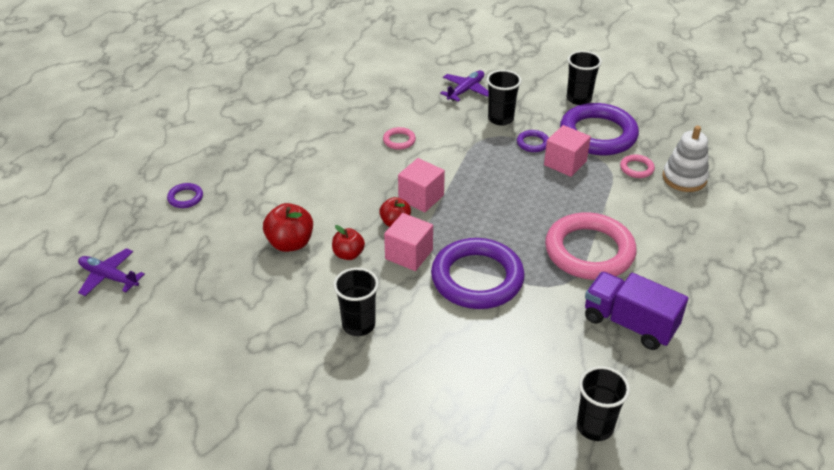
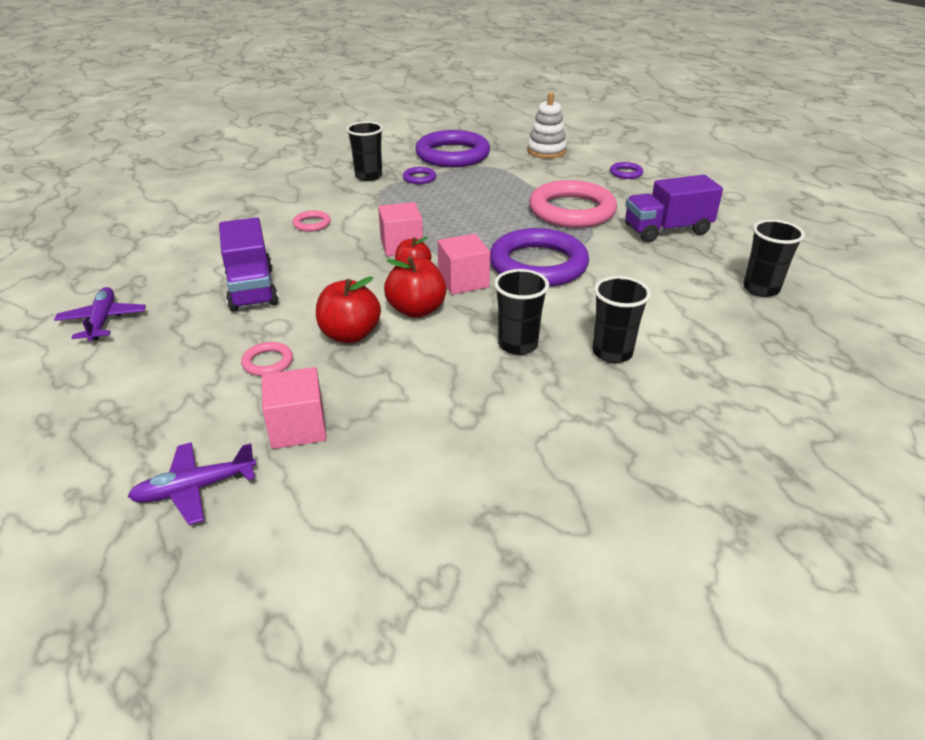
camera: 50 degrees left, 5 degrees down
(185, 198) = (164, 371): purple ring -> purple ring (626, 173)
(294, 171) = (252, 289): none -> purple truck
(348, 254) = (416, 310): red apple -> red apple, size x1.54
(466, 90) = (307, 173): purple plane -> purple plane (103, 321)
(565, 163) = (463, 177): pink cube -> pink cube (298, 427)
(578, 99) = (402, 144): black cup -> black cup (612, 352)
(636, 168) = (511, 159): pink ring -> pink ring (268, 362)

